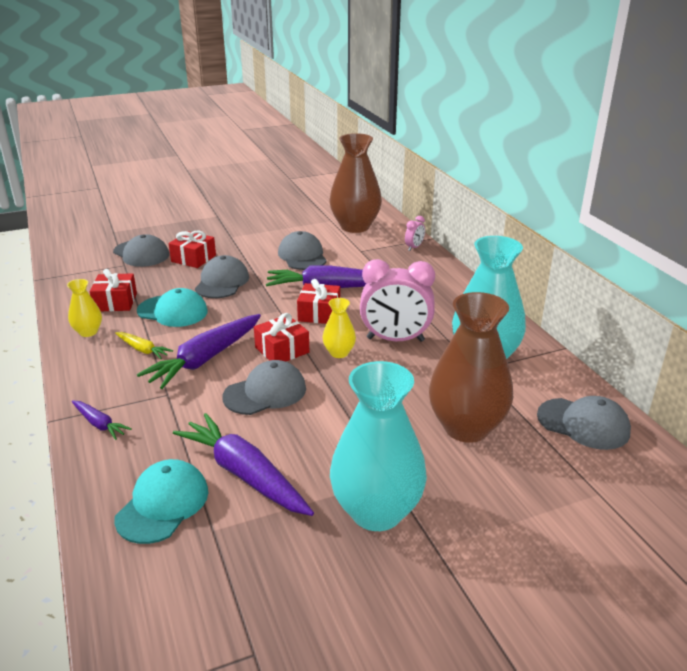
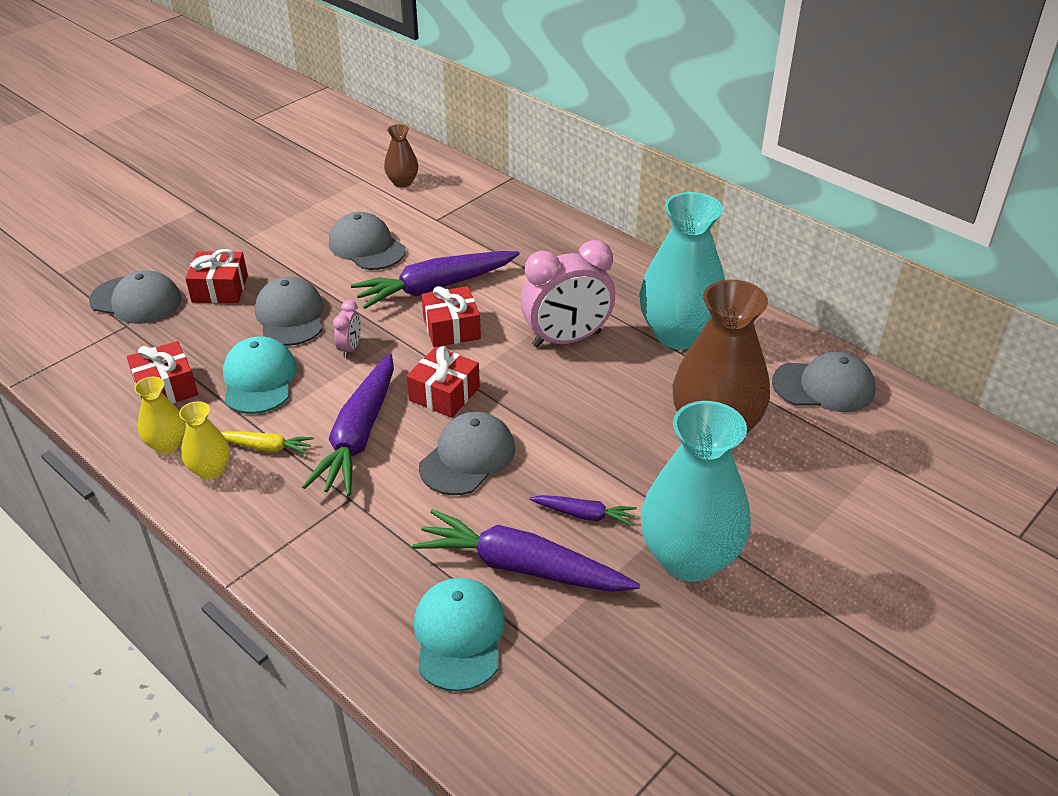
camera: 25 degrees left, 10 degrees up
(99, 424) = (298, 566): purple carrot -> purple carrot (584, 515)
(172, 311) = (259, 379): turquoise cap -> turquoise cap turned 90 degrees counterclockwise
(339, 353) = (514, 377): yellow vase -> yellow vase (210, 470)
(355, 227) = (402, 182): brown vase -> brown vase, size x0.47
(414, 247) = (499, 198): pink clock -> pink clock (350, 348)

